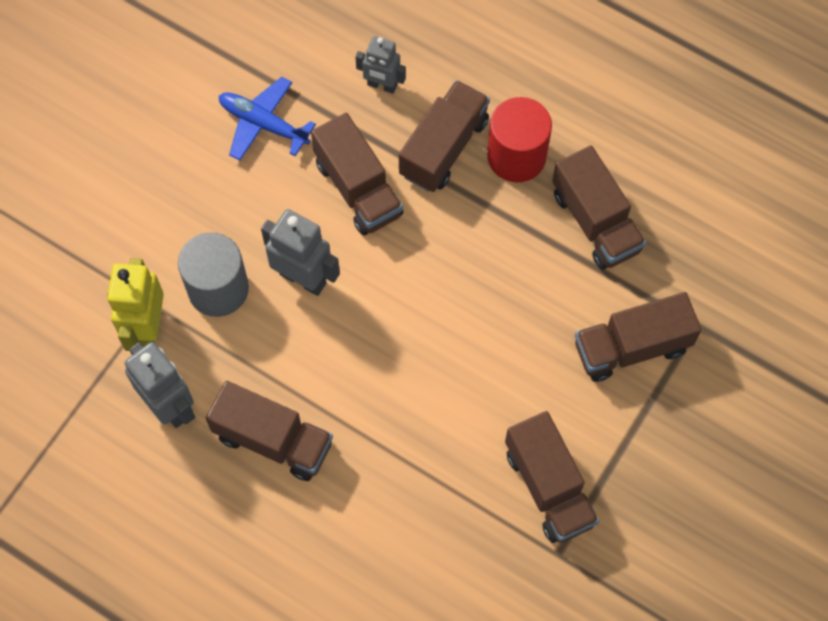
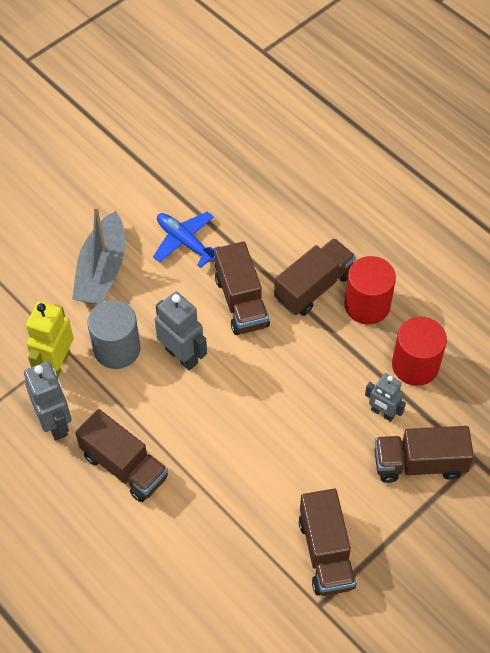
camera: 15 degrees right, 10 degrees down
(167, 187) = (102, 270): none -> grey boat
(382, 85) = (280, 234): grey robot -> grey robot (382, 413)
(595, 222) = (415, 365): brown truck -> red cylinder

